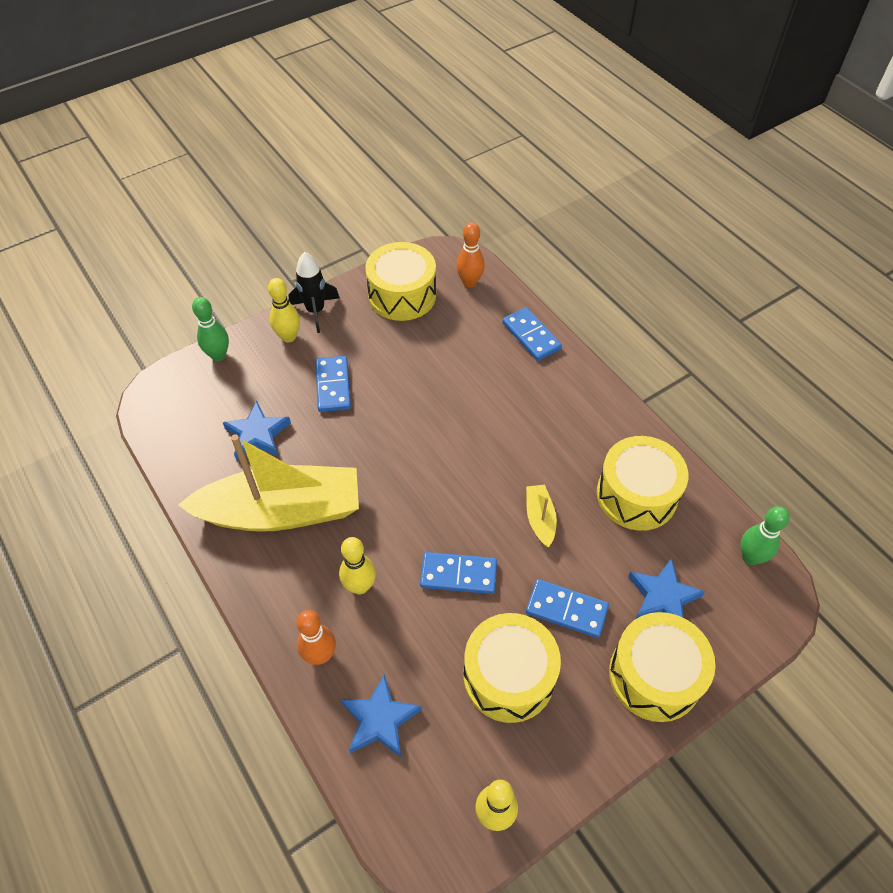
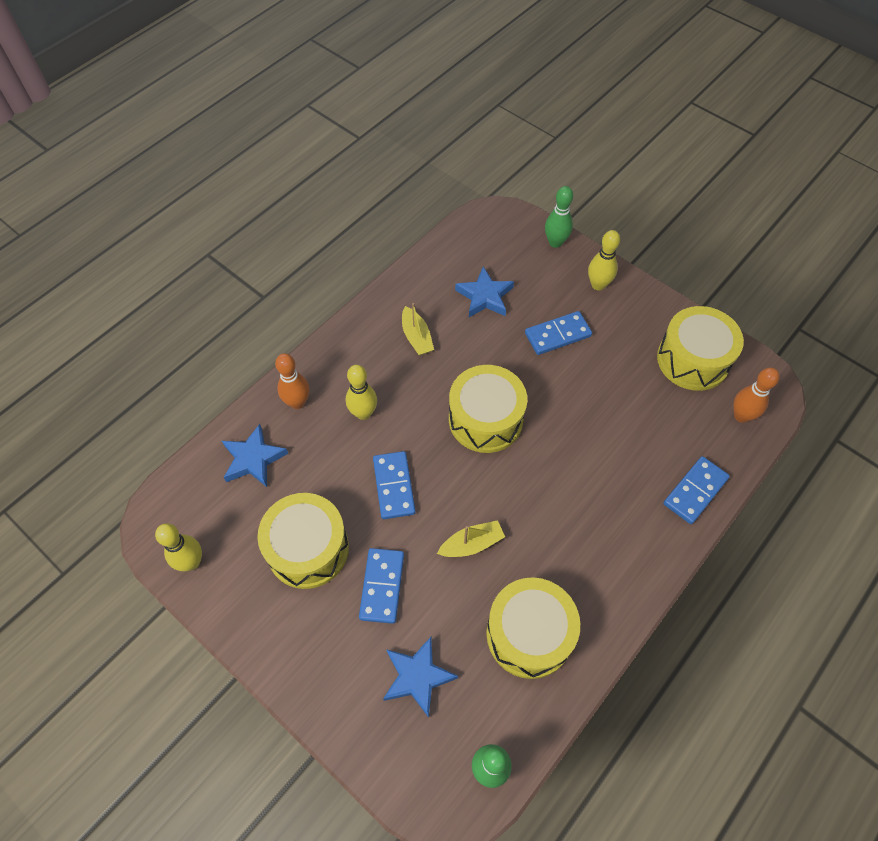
camera: 75 degrees right, 5 degrees up
(282, 511) = (416, 337): yellow boat -> yellow boat, size x0.40
(315, 311) = (638, 295): black rocket -> none
(654, 675) = (334, 679): yellow drum -> yellow drum (485, 419)

